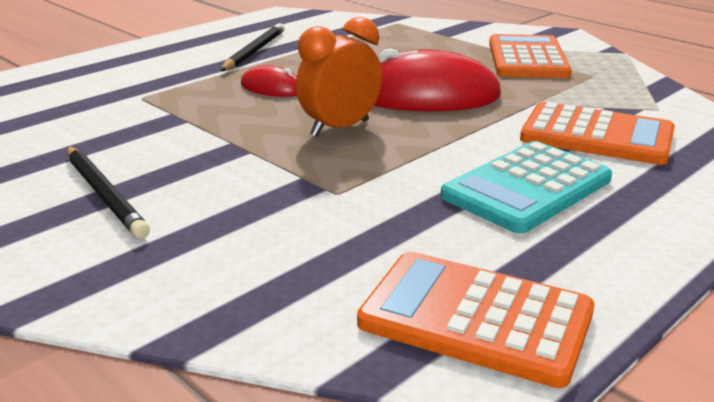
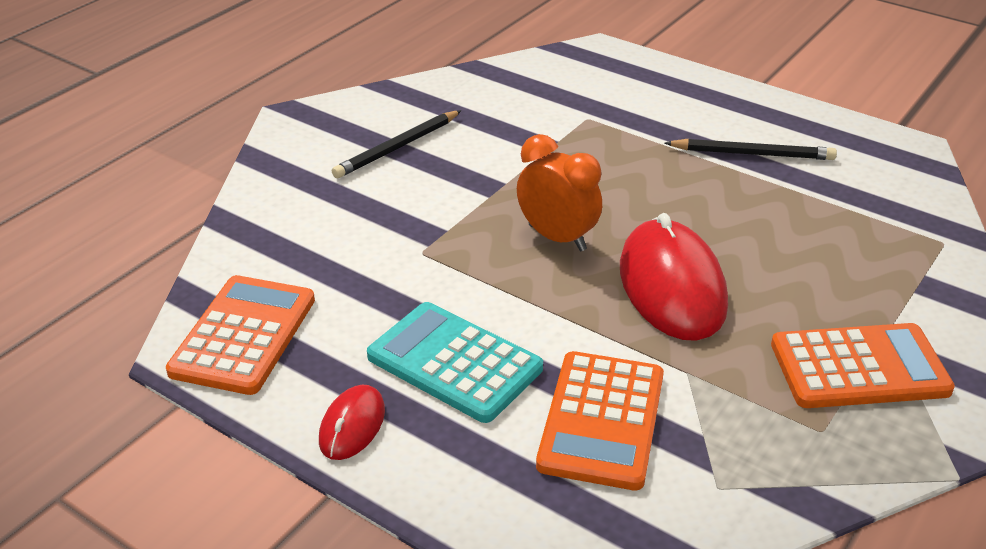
camera: 80 degrees right, 10 degrees up
(272, 88) = (646, 183): red mouse -> red mouse (352, 425)

